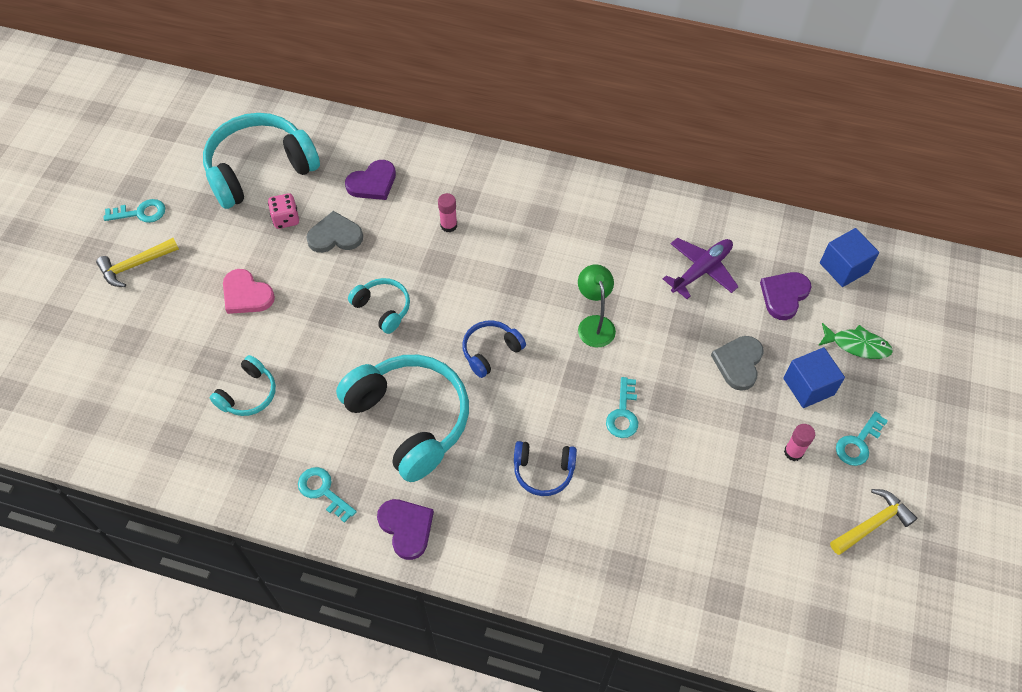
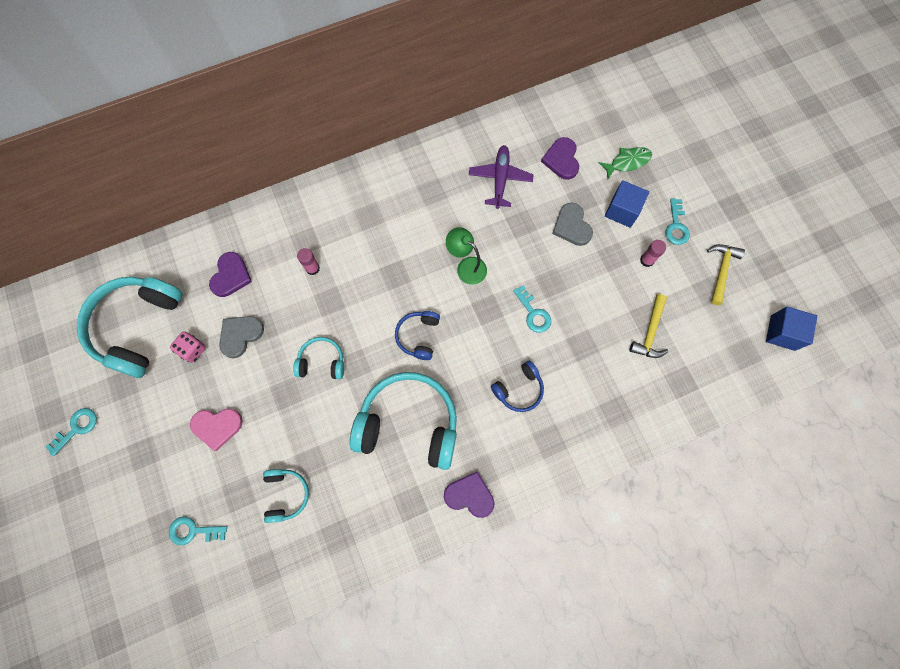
camera: 40 degrees left, 15 degrees up
(135, 265) = (112, 470): yellow hammer -> yellow hammer (650, 332)
(323, 491) = (396, 517): turquoise key -> turquoise key (193, 531)
(843, 267) = (580, 114): blue cube -> blue cube (782, 333)

